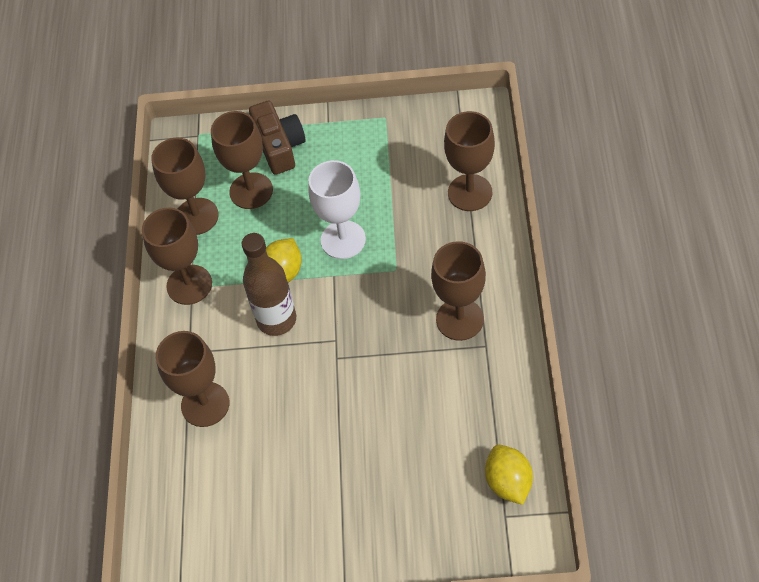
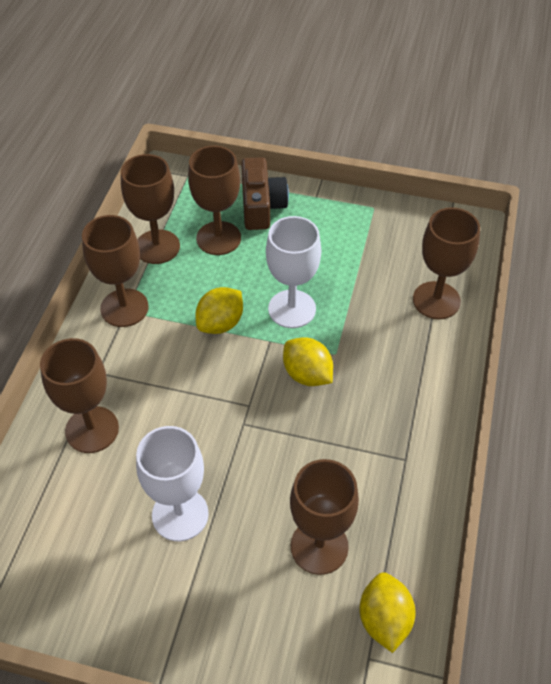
camera: 10 degrees right, 5 degrees down
(276, 320) = (196, 367): brown bottle -> none
(310, 452) = (180, 514): none -> white goblet
(377, 296) = (307, 374): none -> yellow lemon
(459, 319) = (386, 423): brown goblet -> brown goblet (319, 546)

